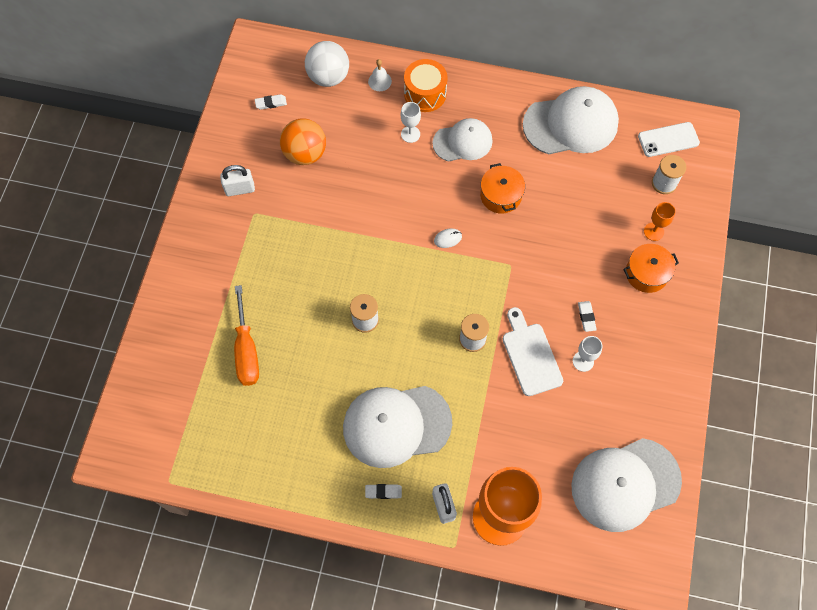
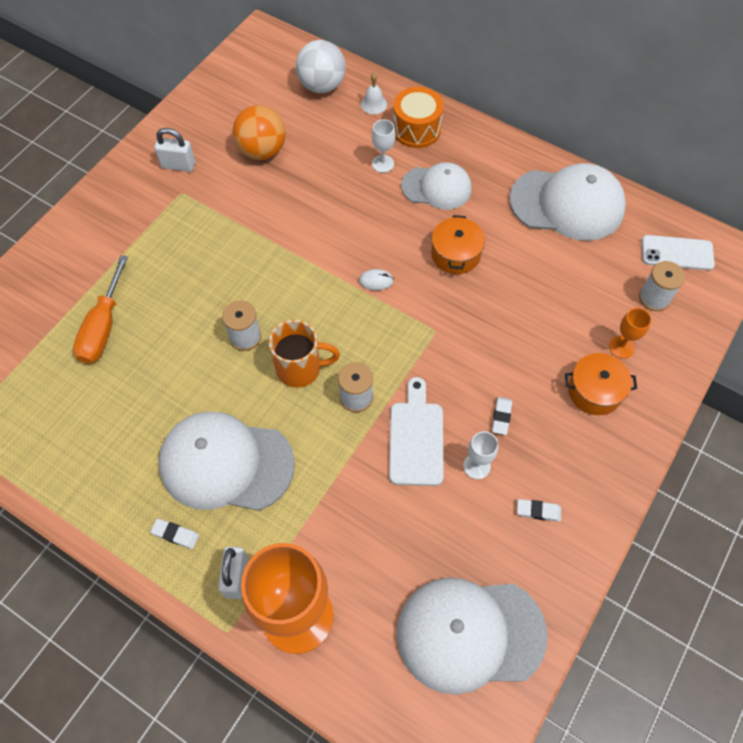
camera: 20 degrees right, 5 degrees down
(271, 103) = (251, 94): white eraser -> white eraser (538, 511)
(420, 331) = (300, 368): none -> orange mug

